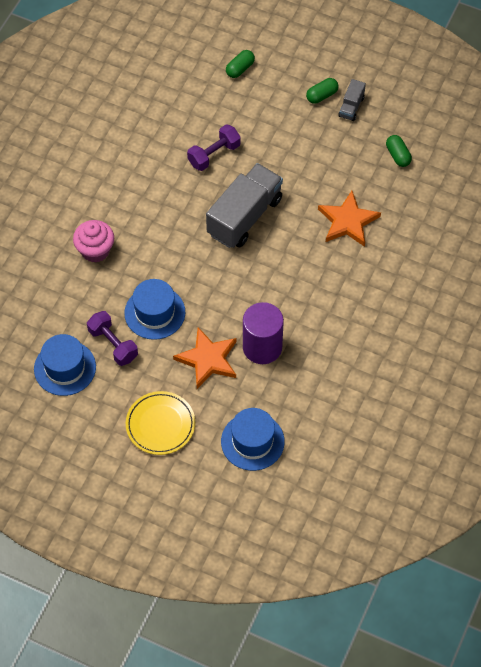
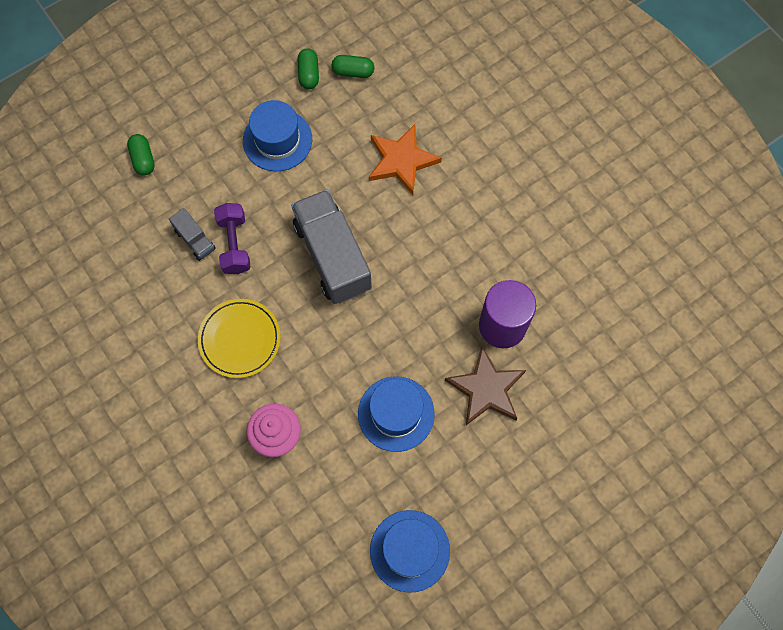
camera: 60 degrees left, 10 degrees up
(113, 344) = (410, 480): purple dumbbell -> none
(160, 425) = (539, 482): yellow plate -> yellow plate (240, 339)
(208, 359) = (486, 389): orange star -> brown star
(252, 441) = (609, 397): blue hat -> blue hat (277, 140)
(322, 95) = (233, 100): green capsule -> green capsule (309, 74)
(351, 107) = (266, 81): grey truck -> grey truck (195, 240)

